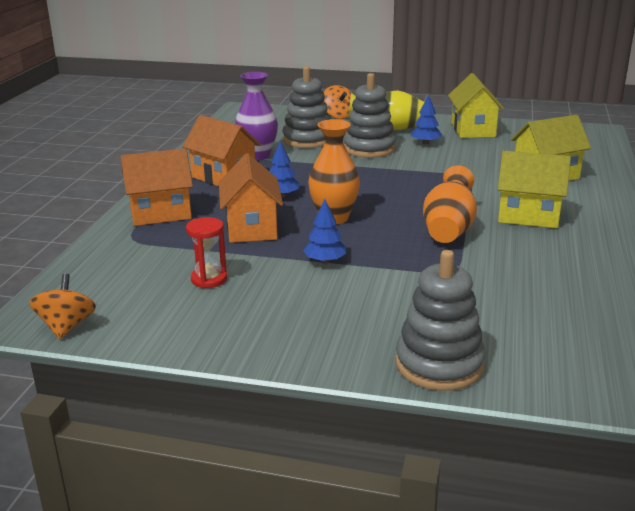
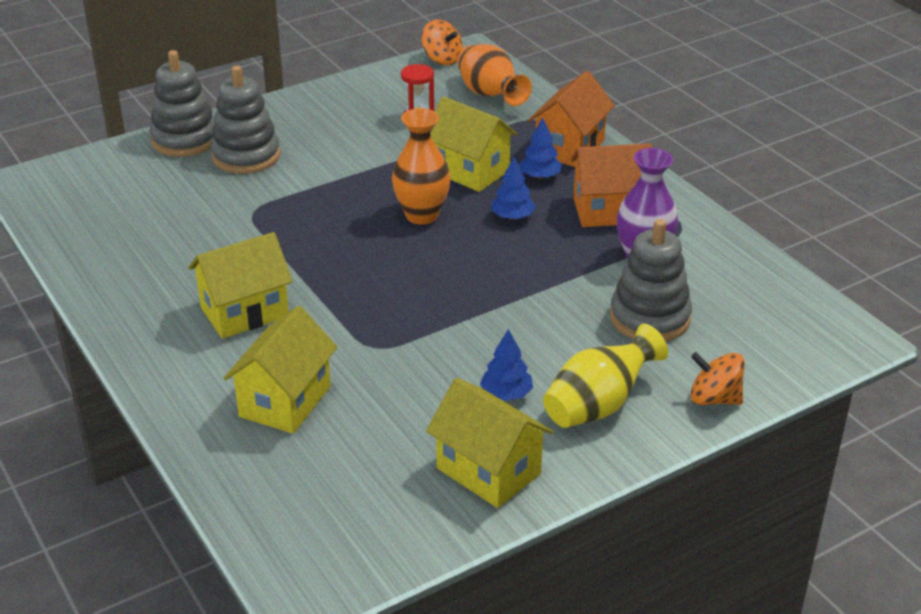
camera: 135 degrees right, 10 degrees up
(251, 228) = (469, 171): orange house -> yellow house
(325, 261) = (361, 171): blue tree -> blue tree (540, 176)
(369, 148) = (553, 341): grey stacking toy -> grey stacking toy (246, 156)
(448, 229) = (303, 254): orange vase -> orange vase (490, 95)

